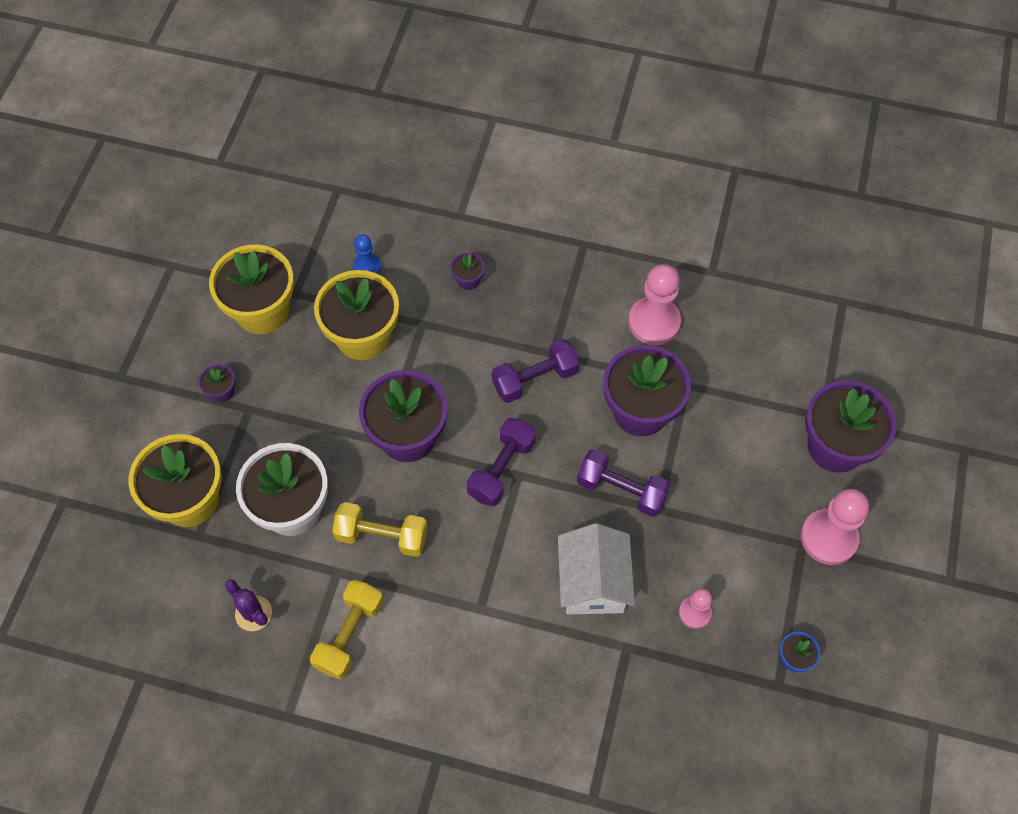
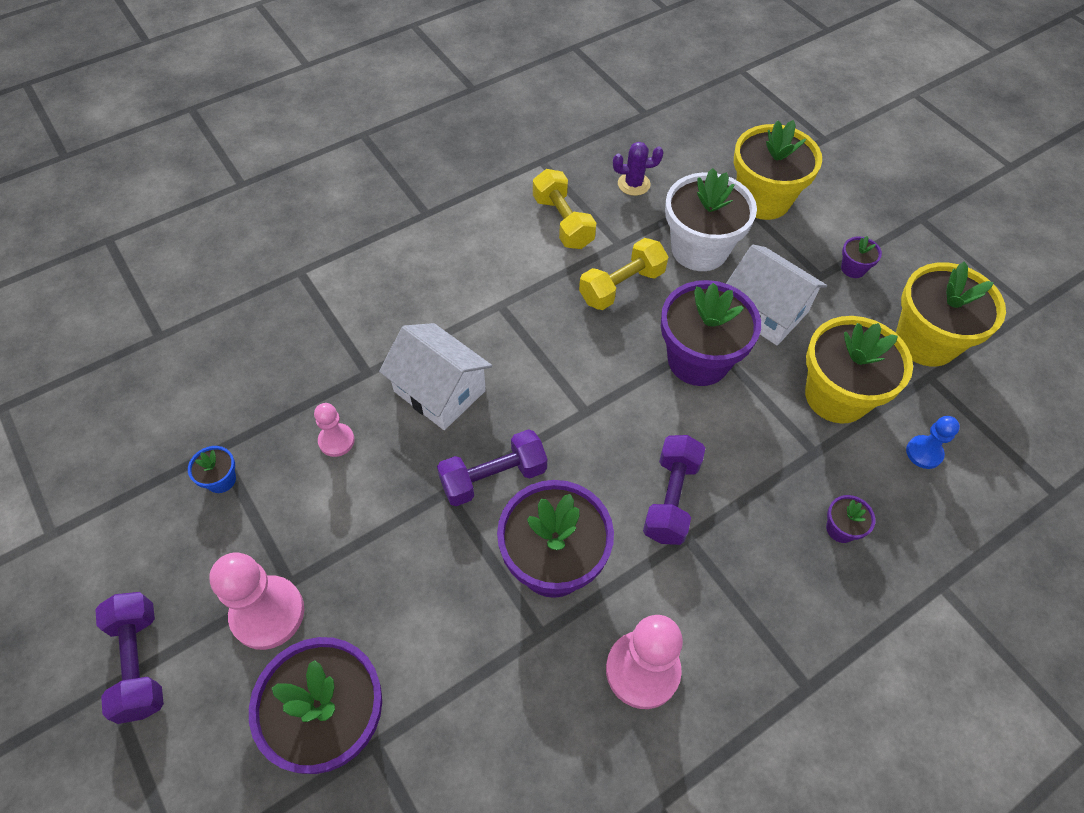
camera: 130 degrees right, 5 degrees down
(320, 423) = (765, 311): none -> white house
(501, 469) = (602, 403): purple dumbbell -> purple dumbbell (139, 662)

